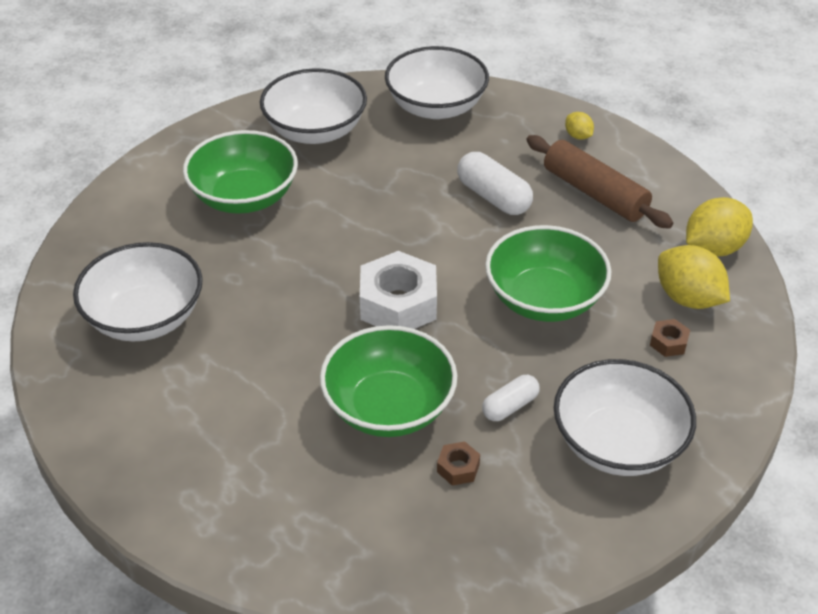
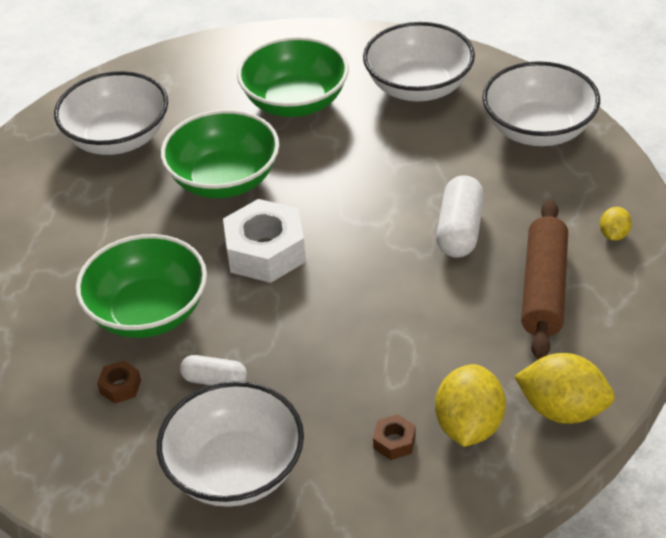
camera: 55 degrees right, 0 degrees up
(544, 299) = (363, 332): green bowl -> green bowl (224, 180)

